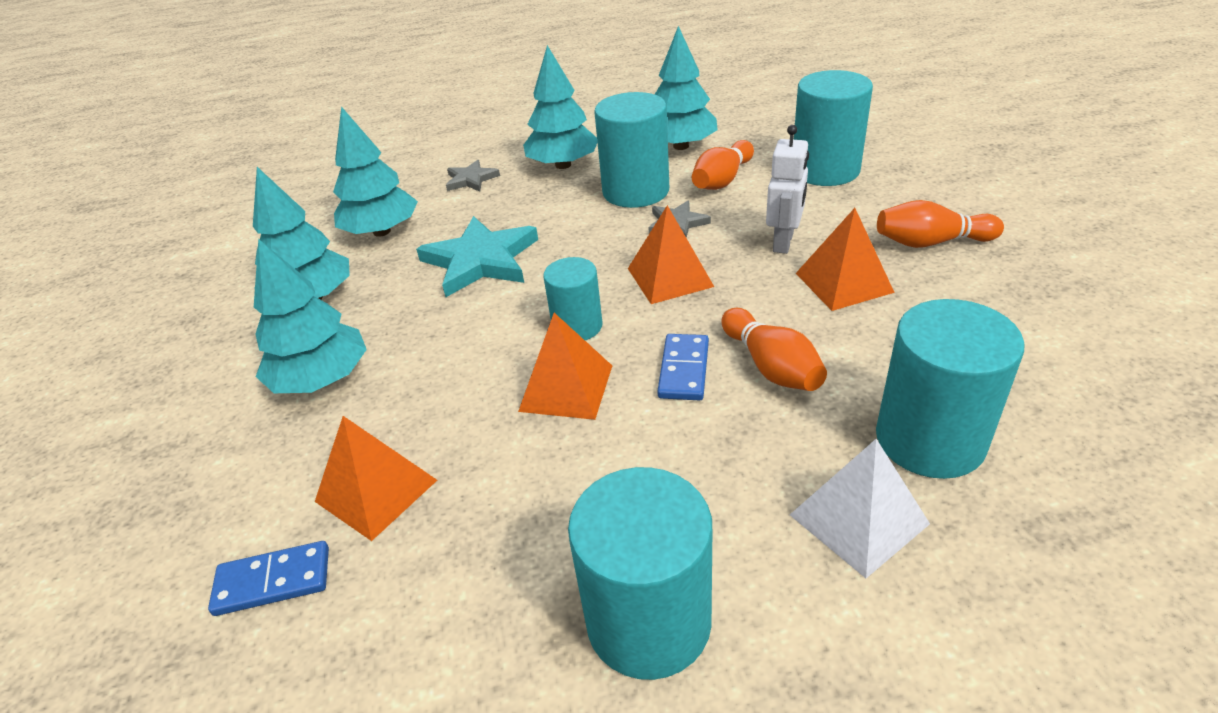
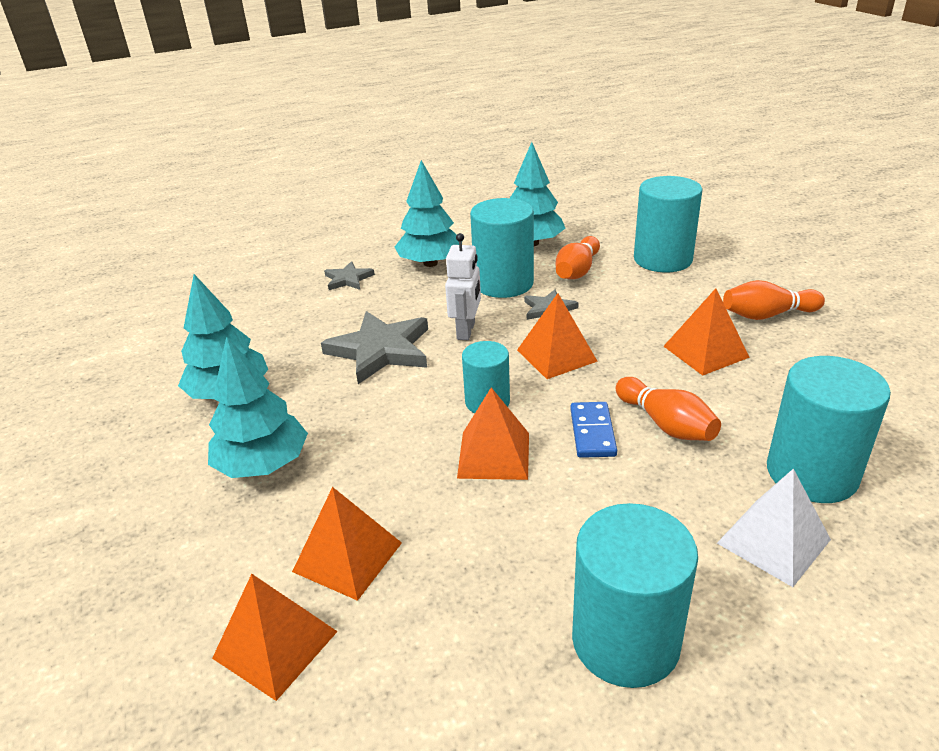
camera: 10 degrees left, 5 degrees down
(273, 581) = (275, 645): blue domino -> orange pyramid
(381, 231) = (277, 329): turquoise tree -> none
(480, 260) = (380, 350): turquoise star -> grey star
(783, 242) = (645, 321): white robot -> white robot (466, 331)

